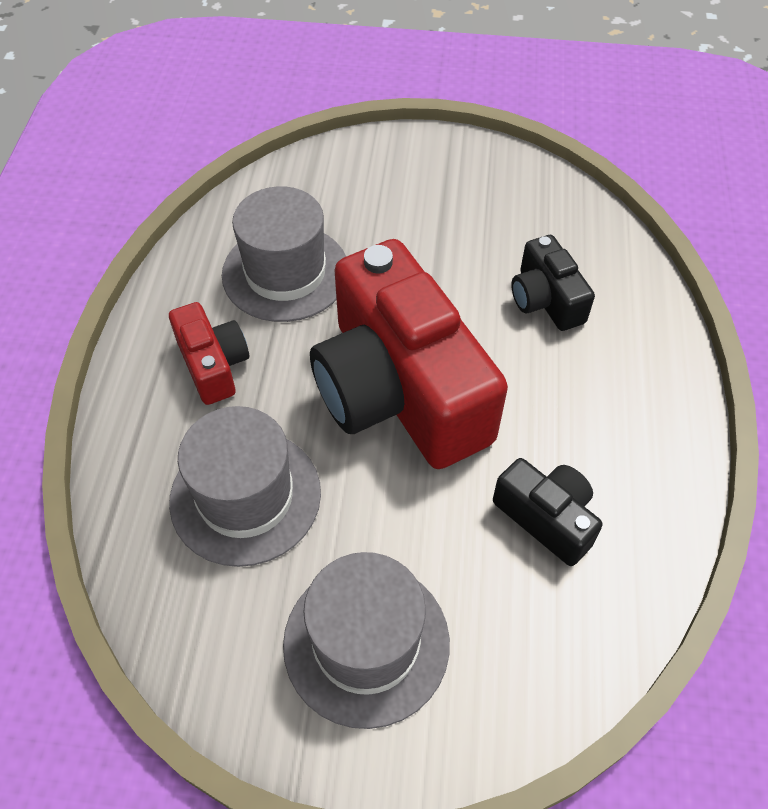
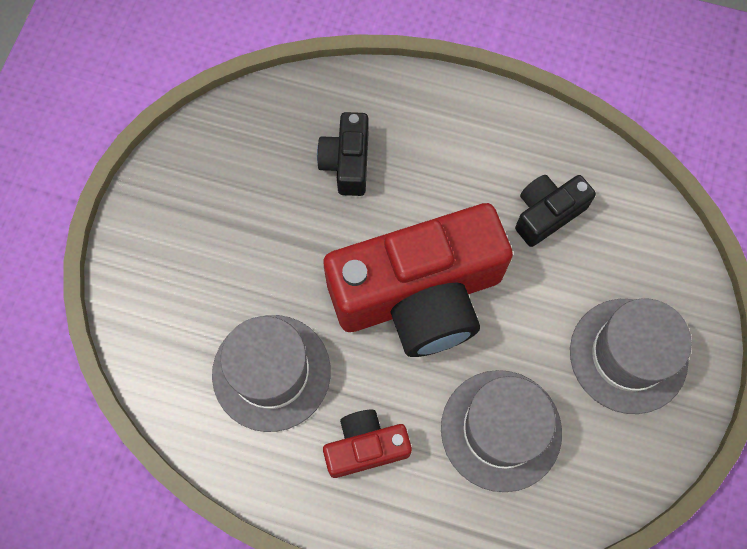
camera: 80 degrees left, 15 degrees up
(546, 299) = (347, 162): black camera -> black camera turned 105 degrees clockwise

